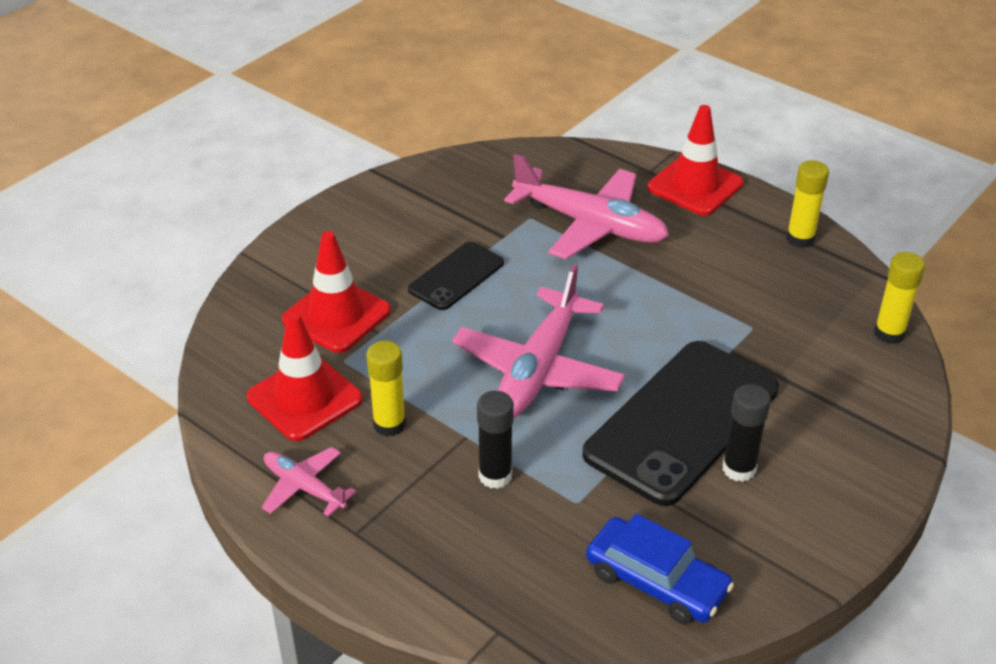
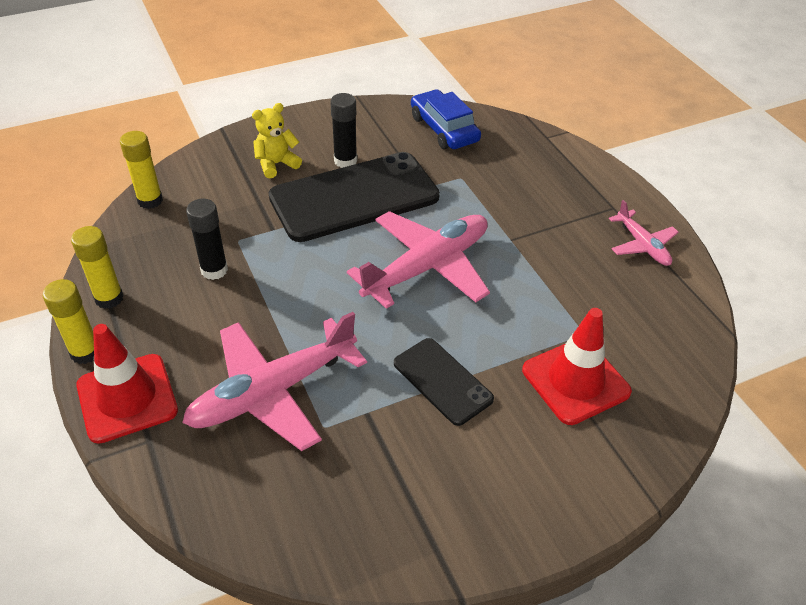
camera: 155 degrees left, 5 degrees up
(304, 398) = (626, 310): red traffic cone -> none
(389, 424) = (564, 266): yellow glue stick -> yellow glue stick (85, 352)
(456, 276) = (442, 381): black phone -> black phone turned 75 degrees clockwise
(495, 476) = (504, 208): black glue stick -> black glue stick (214, 270)
(590, 224) = (273, 392): pink plane -> pink plane turned 90 degrees counterclockwise
(814, 430) = (276, 164): none -> yellow teddy bear

